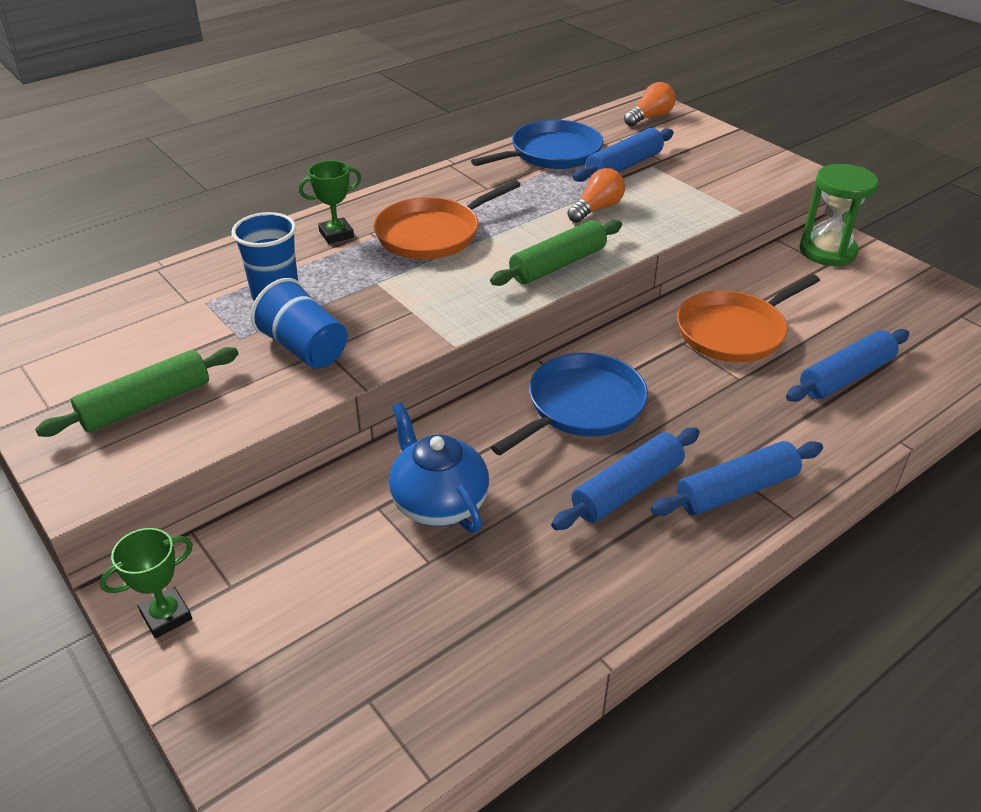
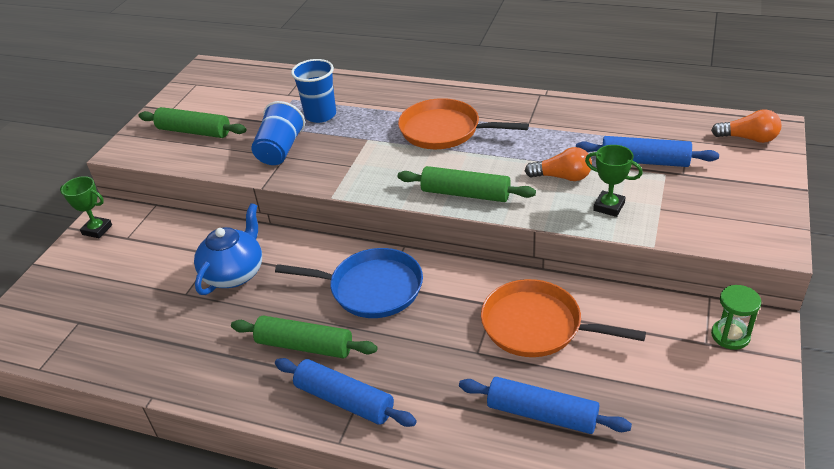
camera: 60 degrees right, 0 degrees up
(336, 234) = (403, 100): green trophy -> green trophy (609, 206)
(551, 153) = (616, 123): blue pan -> none
(627, 489) = (305, 346): blue rolling pin -> green rolling pin
(827, 251) = (730, 336): green hourglass -> green hourglass, size x0.62

